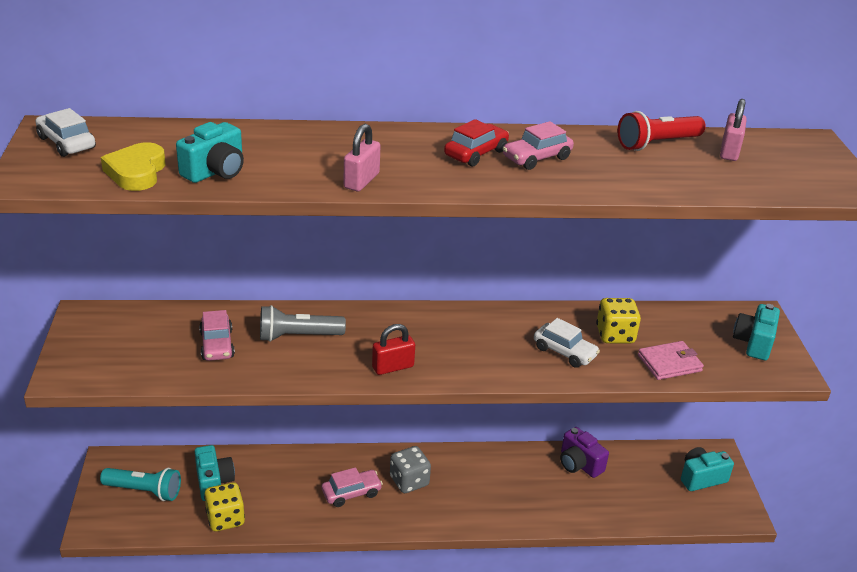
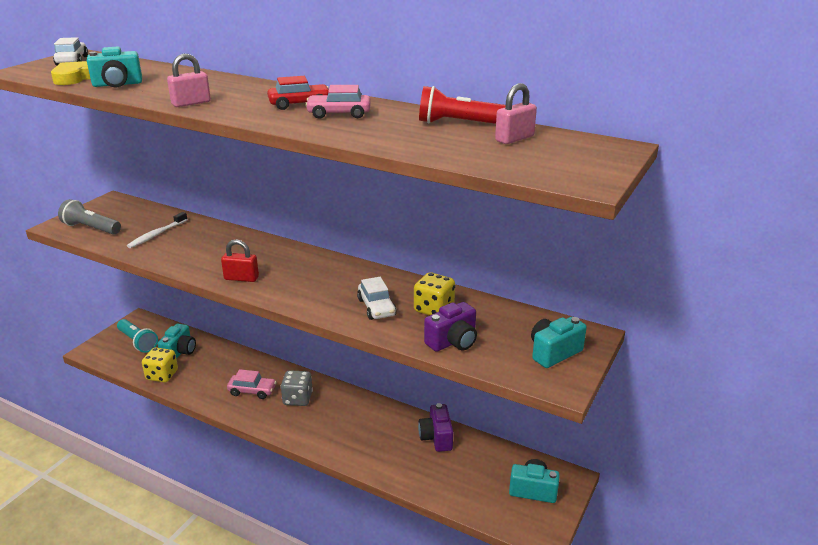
camera: 35 degrees right, 5 degrees down
(217, 345) = (157, 234): pink car -> white toothbrush
(298, 336) = (209, 244): grey flashlight -> grey flashlight (91, 228)
(669, 363) = (453, 342): pink wallet -> purple camera

